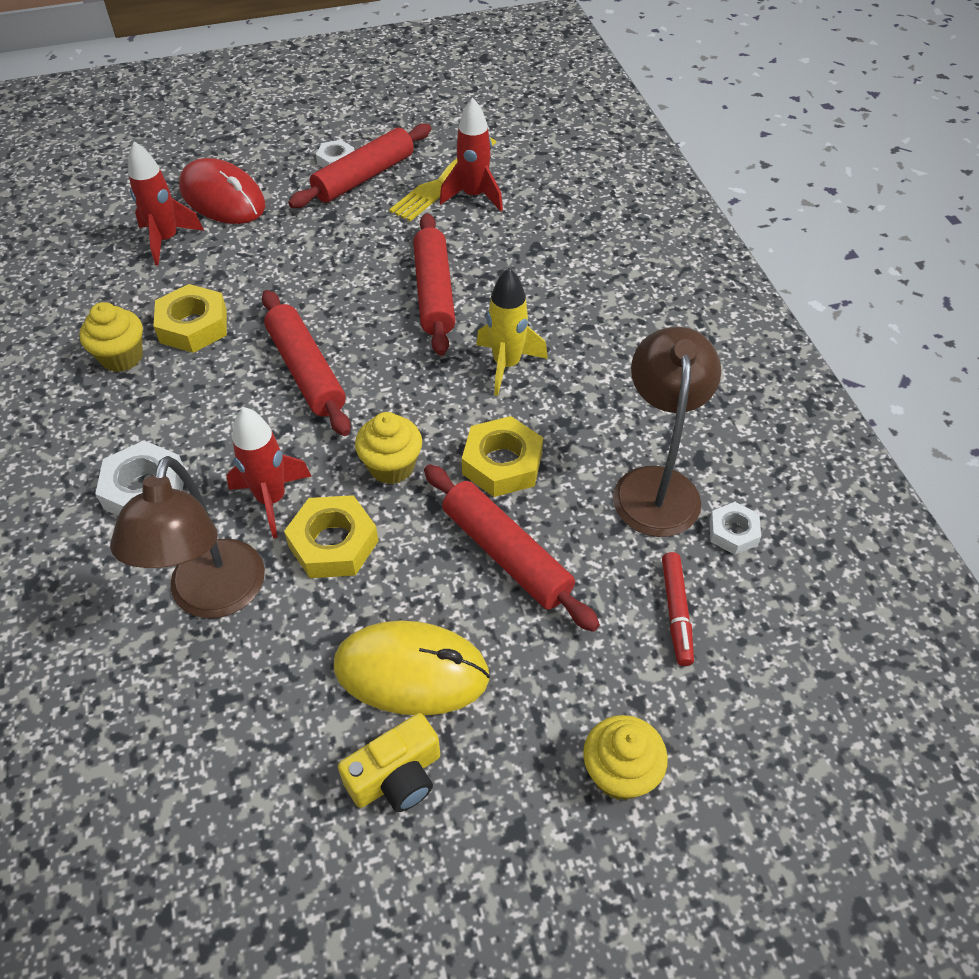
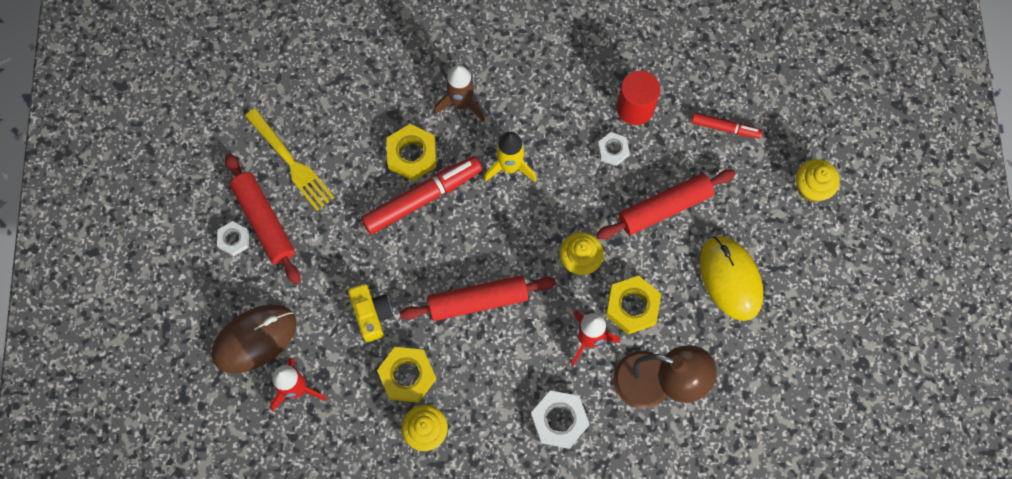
camera: 75 degrees left, 20 degrees up
(222, 198) = (254, 339): red mouse -> brown mouse
(396, 776) = (790, 299): yellow camera -> yellow camera (372, 314)
(411, 671) = (730, 278): yellow mouse -> yellow mouse turned 45 degrees counterclockwise
(434, 293) = (422, 198): red rolling pin -> red marker
(474, 196) = (318, 143): red rocket -> none
(502, 463) = (595, 192): yellow nut -> yellow nut (412, 155)
(577, 302) = (461, 104): none -> brown rocket
(656, 485) = (635, 108): brown lamp -> red cylinder
(733, 532) = (679, 78): white nut -> white nut (613, 150)

